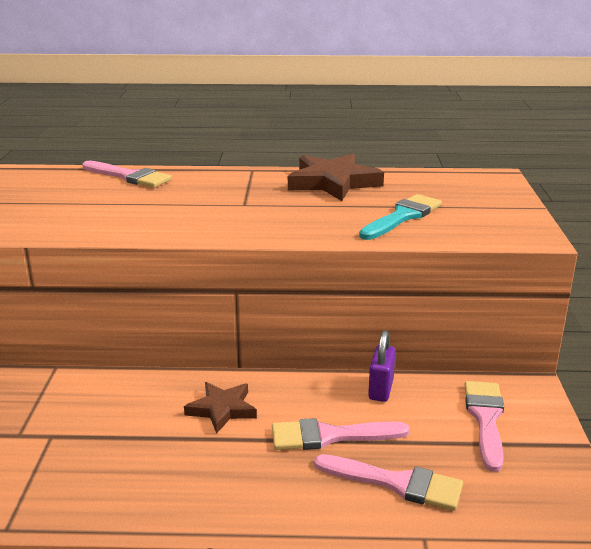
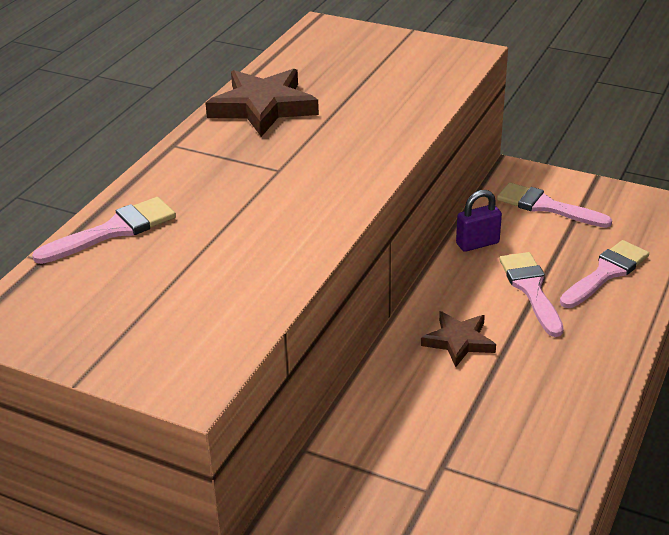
camera: 65 degrees left, 10 degrees up
(330, 436) = (531, 289): pink brush -> pink brush turned 150 degrees clockwise
(380, 389) = (477, 243): purple padlock -> purple padlock turned 60 degrees counterclockwise
(403, 216) = (383, 95): turquoise brush -> none

